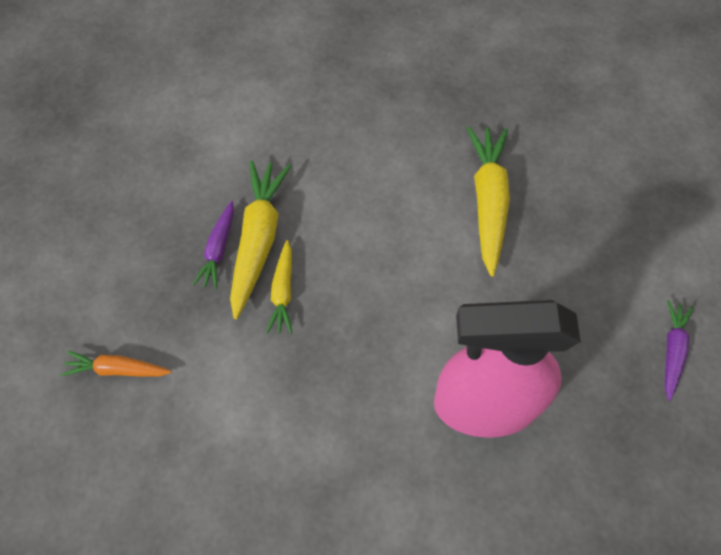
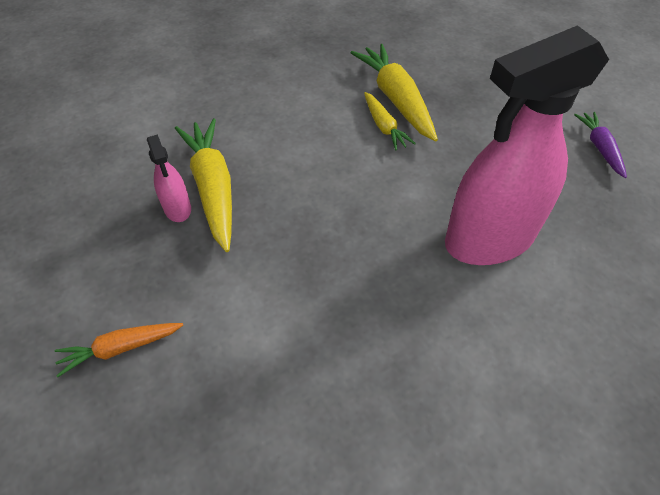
camera: 25 degrees left, 10 degrees down
(218, 249) = (177, 208): purple carrot -> pink spray bottle
(283, 292) = (259, 220): yellow carrot -> yellow carrot (384, 127)

